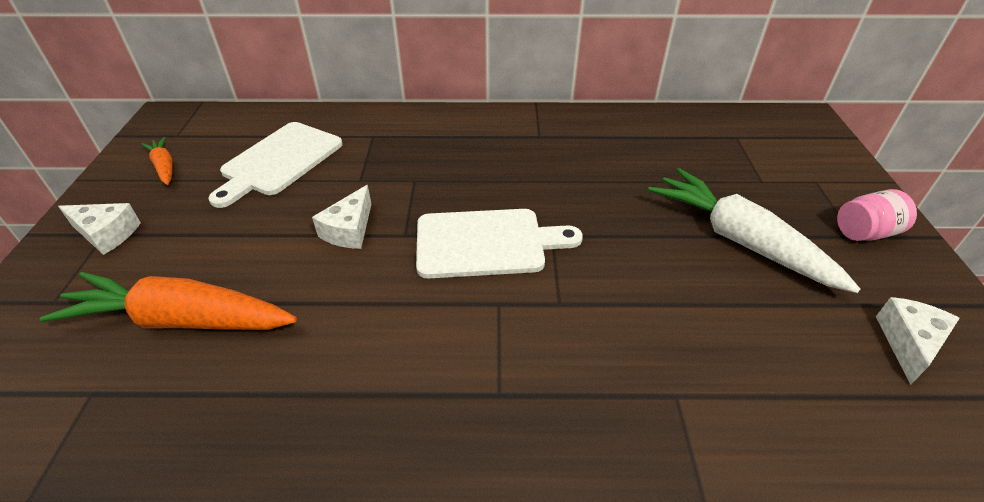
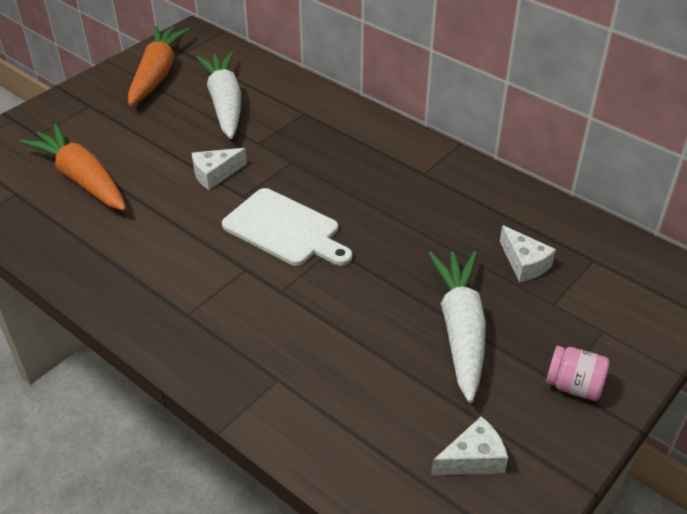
camera: 40 degrees right, 0 degrees up
(106, 234) = (91, 106): white cheese -> white cheese (524, 263)
(164, 167) = (157, 74): orange carrot -> orange carrot, size x2.07
(279, 161) = (224, 103): white cutting board -> white carrot

